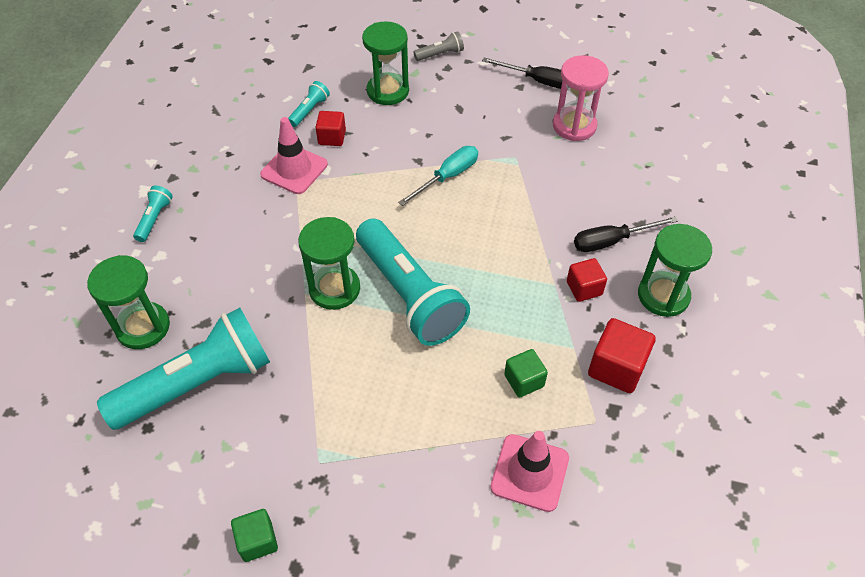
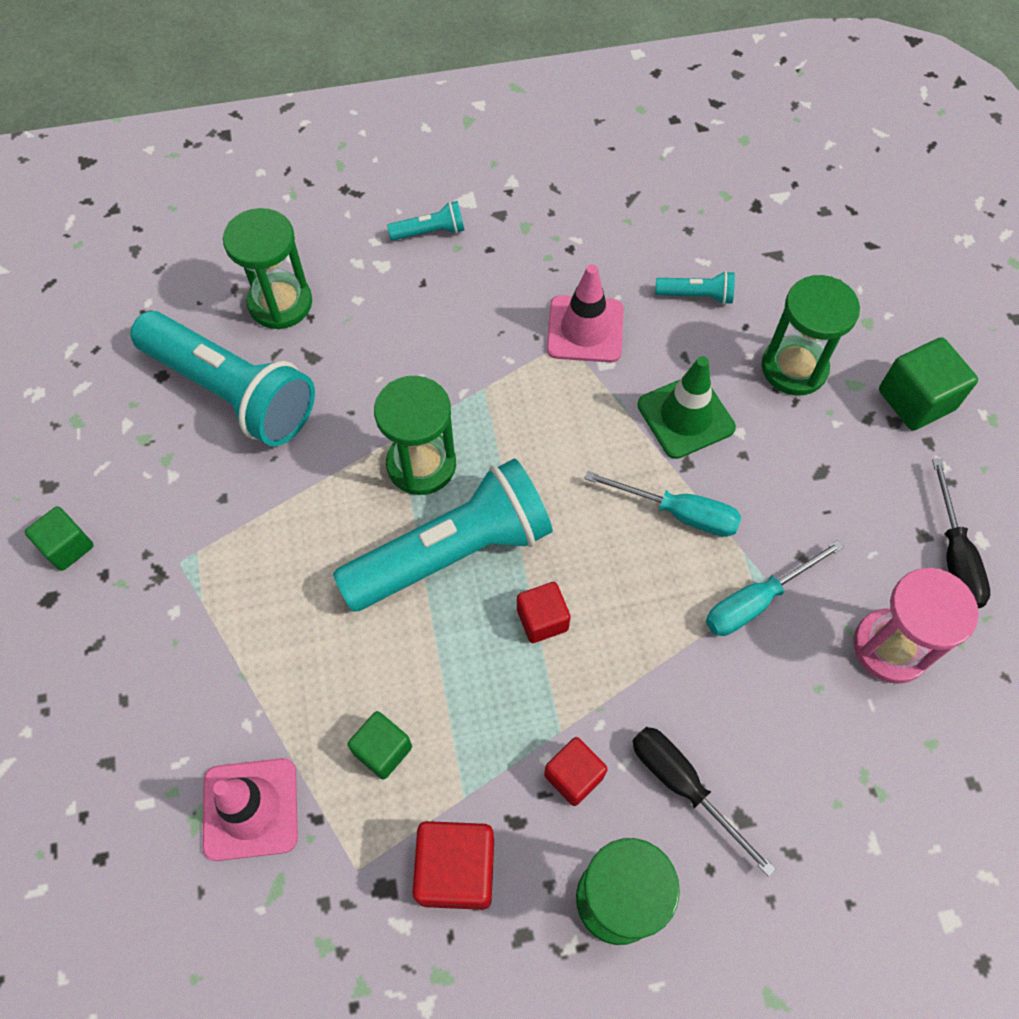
camera: 65 degrees right, 10 degrees up
(332, 137) = (665, 344): red cube -> red cube (542, 619)
(387, 148) = (685, 416): none -> green traffic cone
(409, 295) = (452, 553): turquoise flashlight -> turquoise flashlight turned 150 degrees counterclockwise
(440, 54) = (916, 400): grey flashlight -> green cube
(520, 166) = (756, 601): none -> turquoise screwdriver

